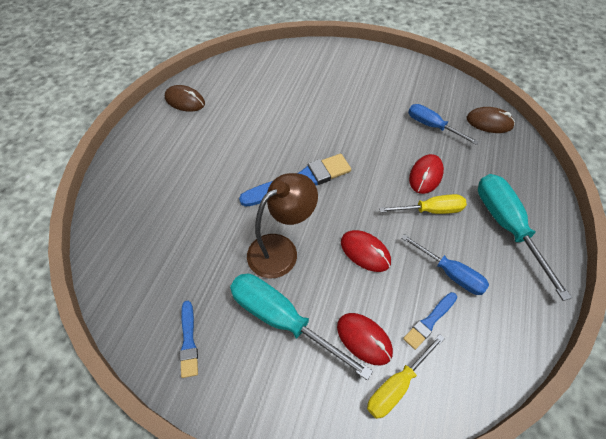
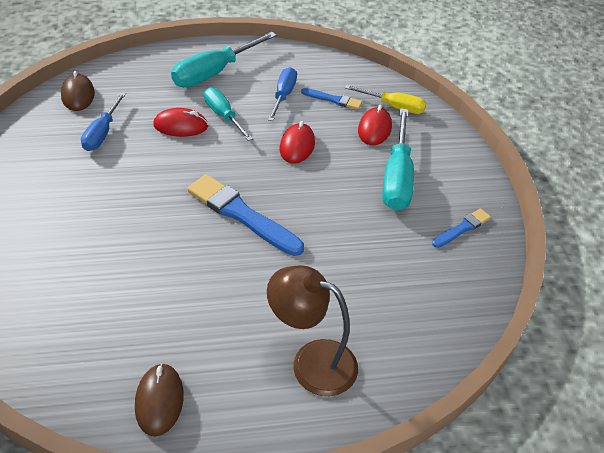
camera: 120 degrees left, 10 degrees down
(281, 249) = (333, 201): brown lamp -> brown lamp (311, 362)
(431, 210) = (223, 116): yellow screwdriver -> turquoise screwdriver

